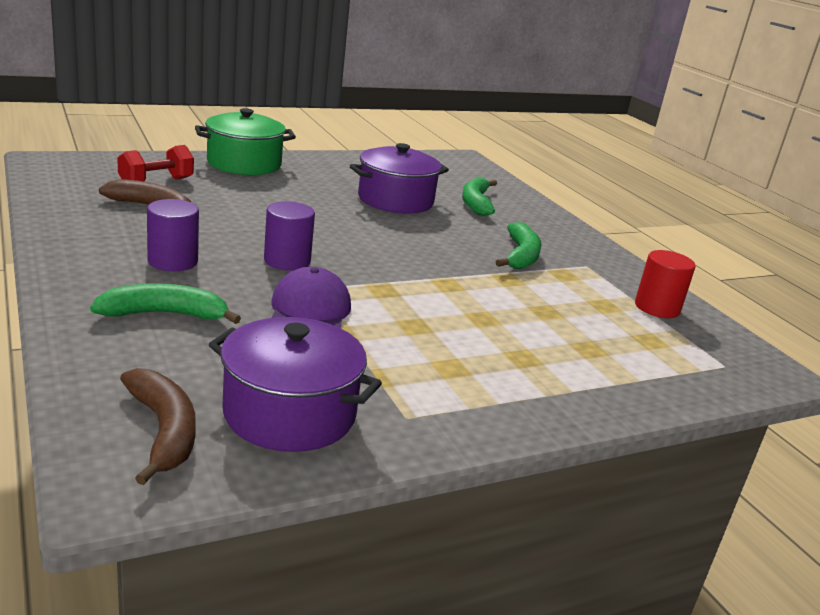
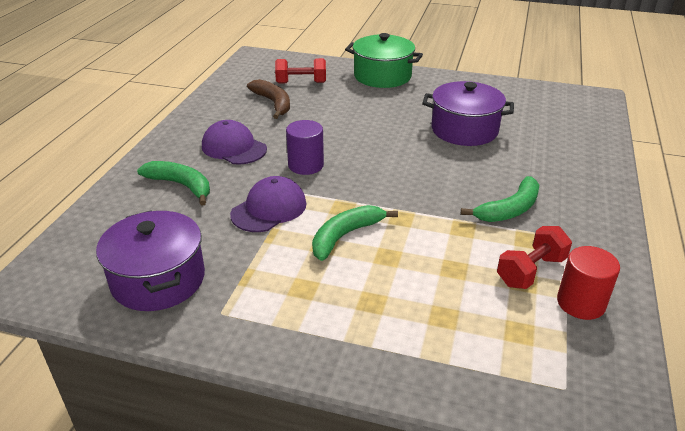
camera: 45 degrees right, 10 degrees up
(164, 431) = (84, 263): brown banana -> none
(173, 261) = (234, 147): purple cylinder -> purple cap
(476, 203) = (540, 147): green banana -> green banana (345, 236)
(598, 296) = (531, 271): none -> red dumbbell

